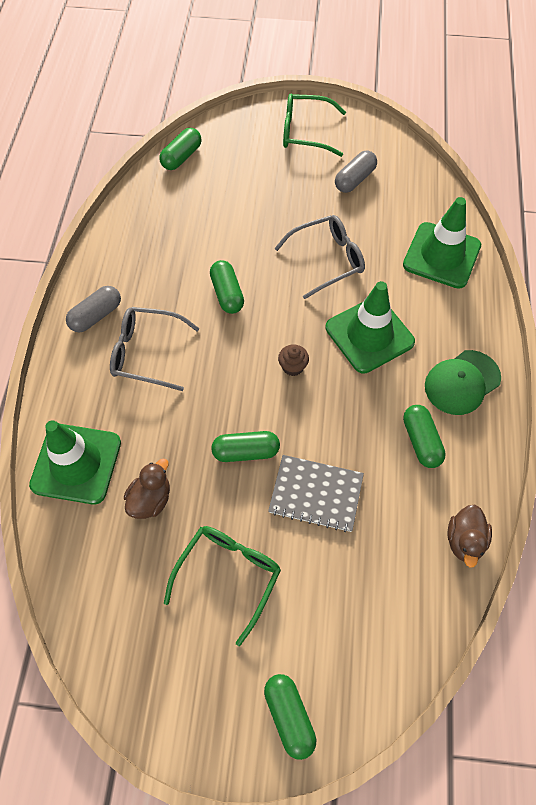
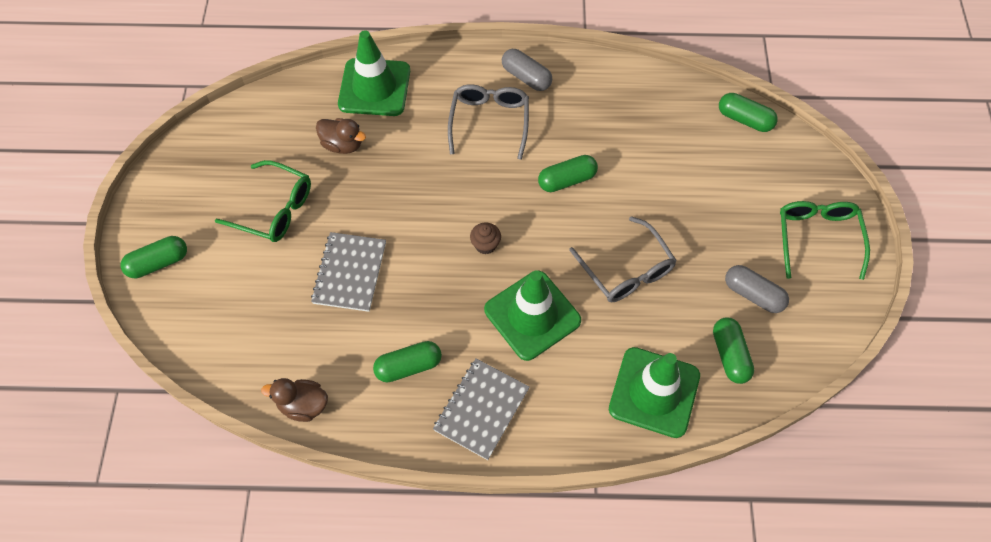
camera: 85 degrees right, 0 degrees up
(246, 452) = (390, 212): green capsule -> green capsule (729, 355)
(462, 382) = (481, 409): green cap -> grey notebook

